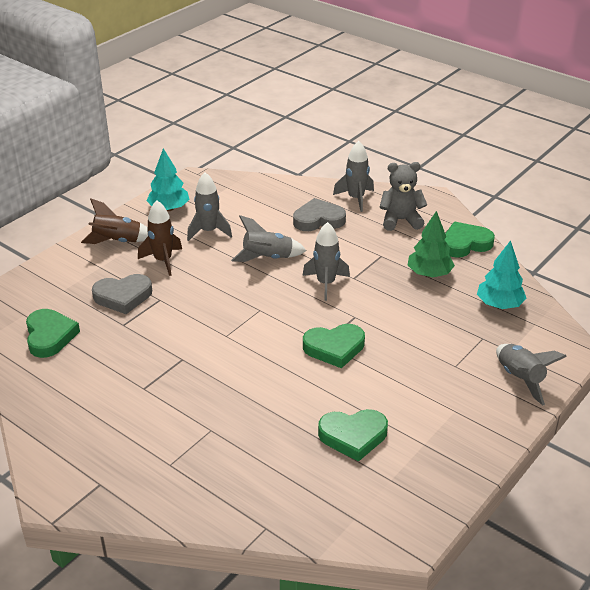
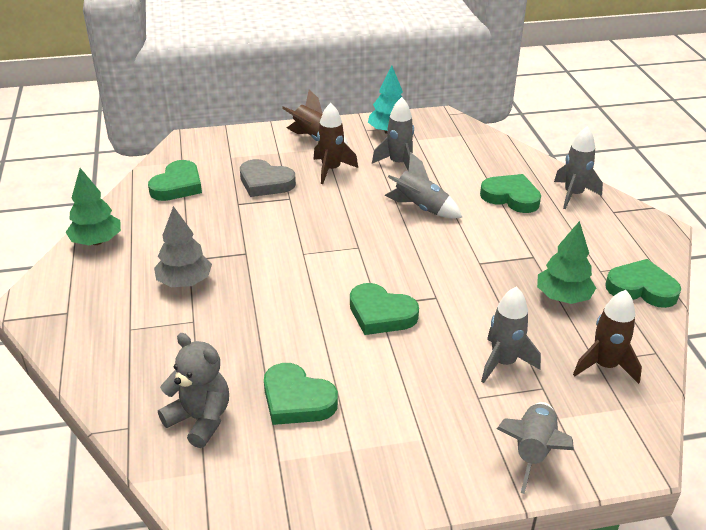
camera: 40 degrees right, 0 degrees up
(43, 418) = (96, 241): none -> green tree
(164, 406) = (185, 282): none -> grey tree
(318, 220) = (511, 197): grey heart -> green heart
(326, 283) = (446, 255): grey rocket -> grey rocket (503, 363)
(400, 220) = (596, 234): grey teddy bear -> grey teddy bear (200, 419)
(499, 304) = (604, 366): turquoise tree -> brown rocket

